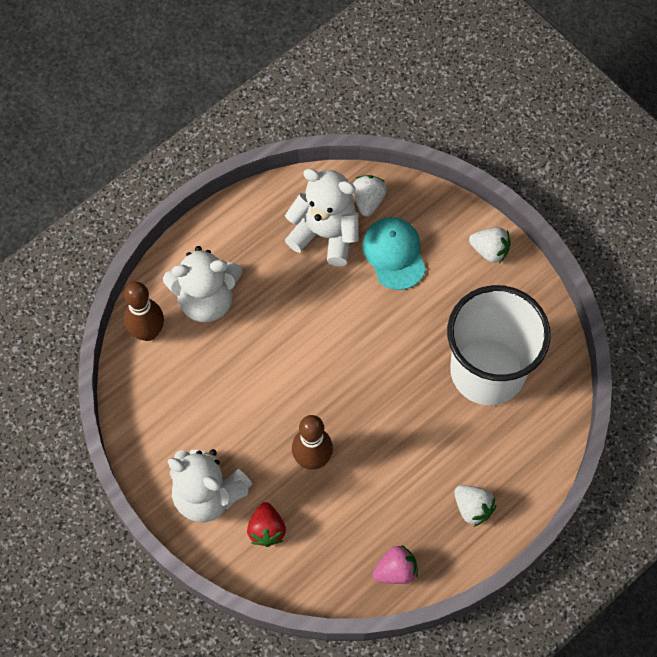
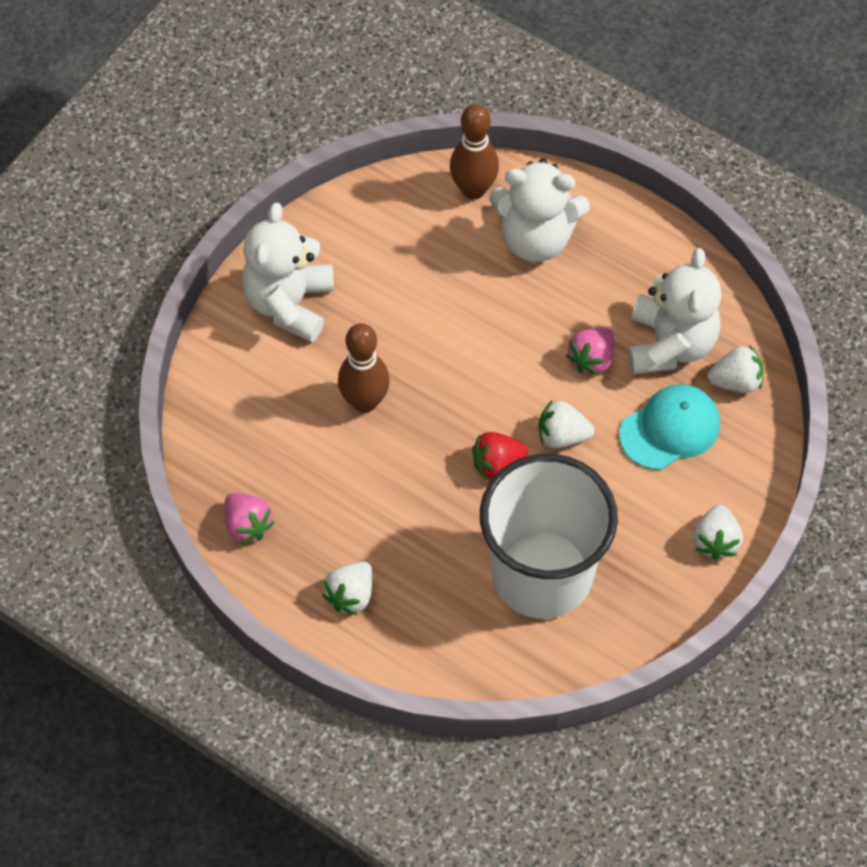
camera: 75 degrees right, 5 degrees down
(206, 299) = (536, 238): white teddy bear -> white teddy bear turned 60 degrees counterclockwise
(266, 530) = (262, 374): red strawberry -> red strawberry (497, 464)
(322, 290) = (591, 359): none -> pink strawberry
(380, 327) = (562, 435): none -> white strawberry

